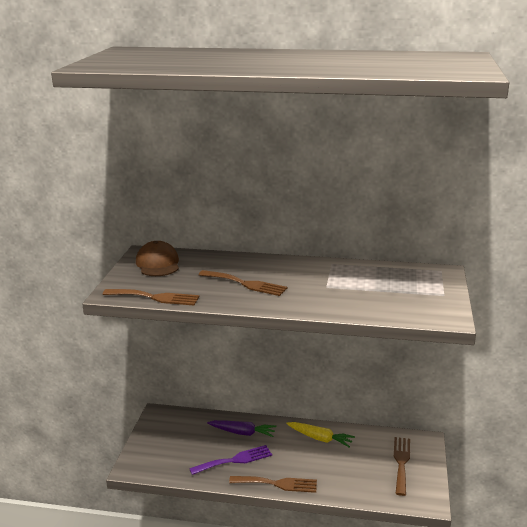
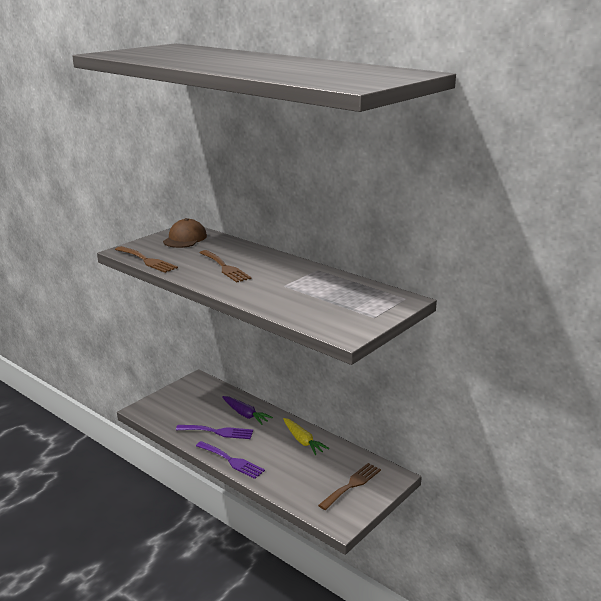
camera: 30 degrees right, 0 degrees up
(277, 484) = (232, 461): brown fork -> purple fork

